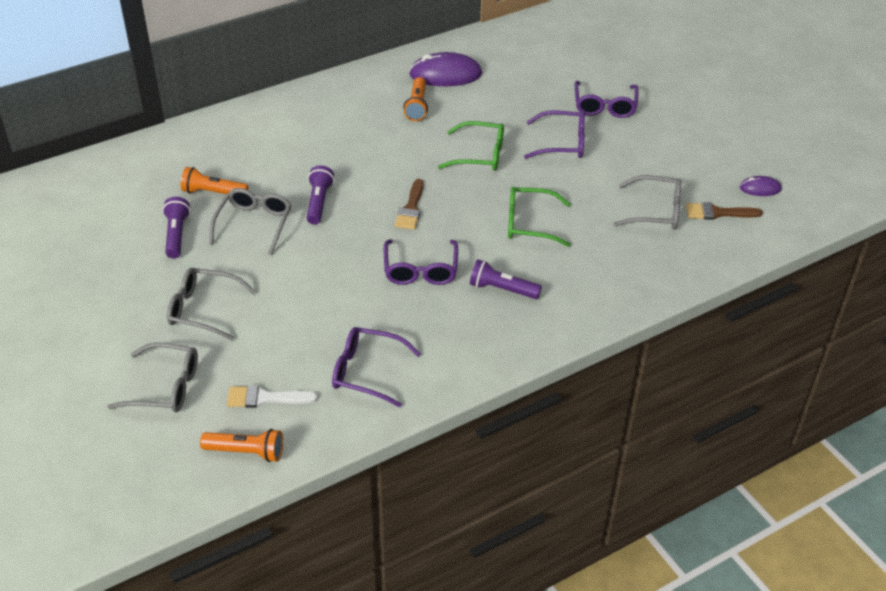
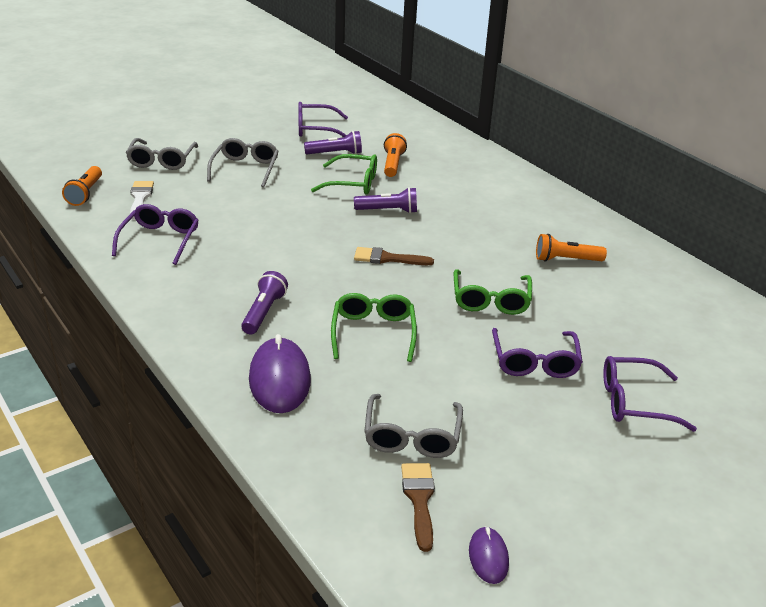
camera: 85 degrees right, 10 degrees down
(254, 224) = (353, 183): grey glasses -> green glasses
(420, 270) = (293, 265): purple glasses -> purple glasses (316, 129)
(445, 74) = (638, 277): purple mouse -> purple mouse (279, 379)

